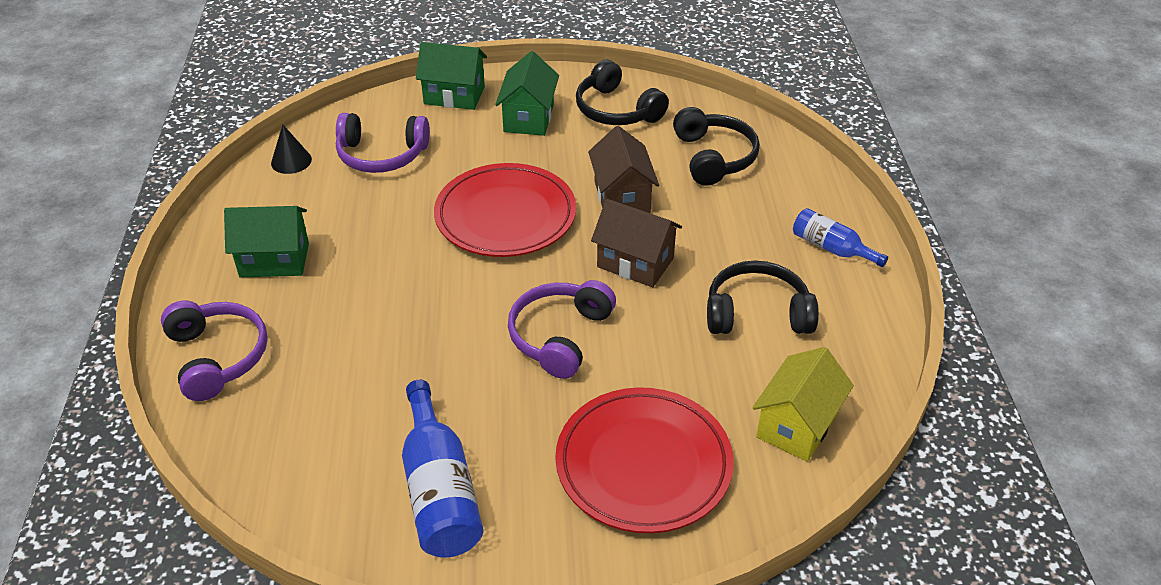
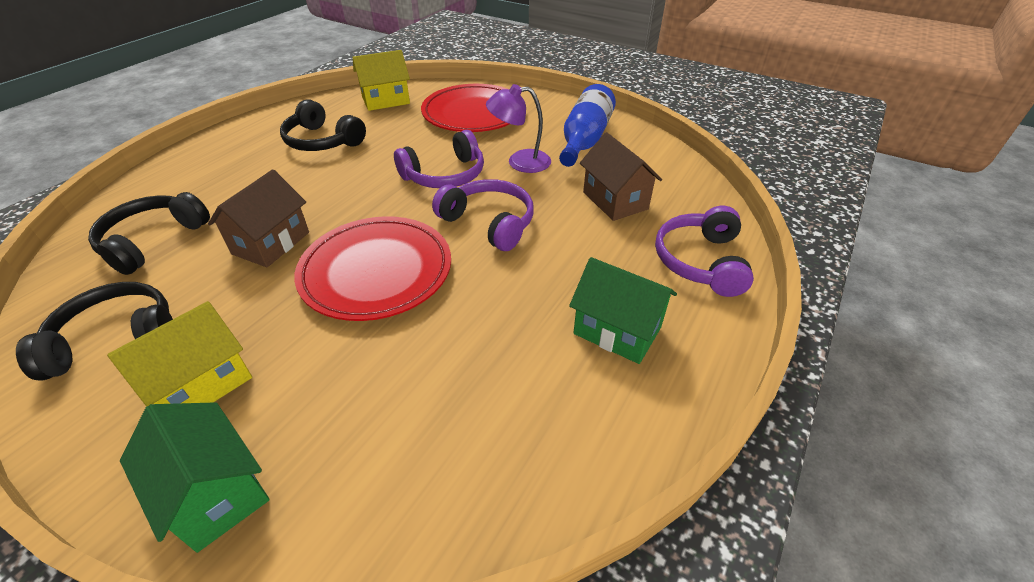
camera: 145 degrees left, 0 degrees up
(291, 161) = (527, 484): black cone -> none
(381, 155) = (410, 423): purple headphones -> purple headphones (489, 223)
(493, 400) = (520, 162): none -> purple lamp
(529, 118) = (201, 384): green house -> yellow house
(616, 110) = (116, 340): black headphones -> black headphones turned 105 degrees counterclockwise
(635, 263) = (340, 194): brown house -> brown house (615, 200)
(831, 248) = (222, 151): blue bottle -> none

